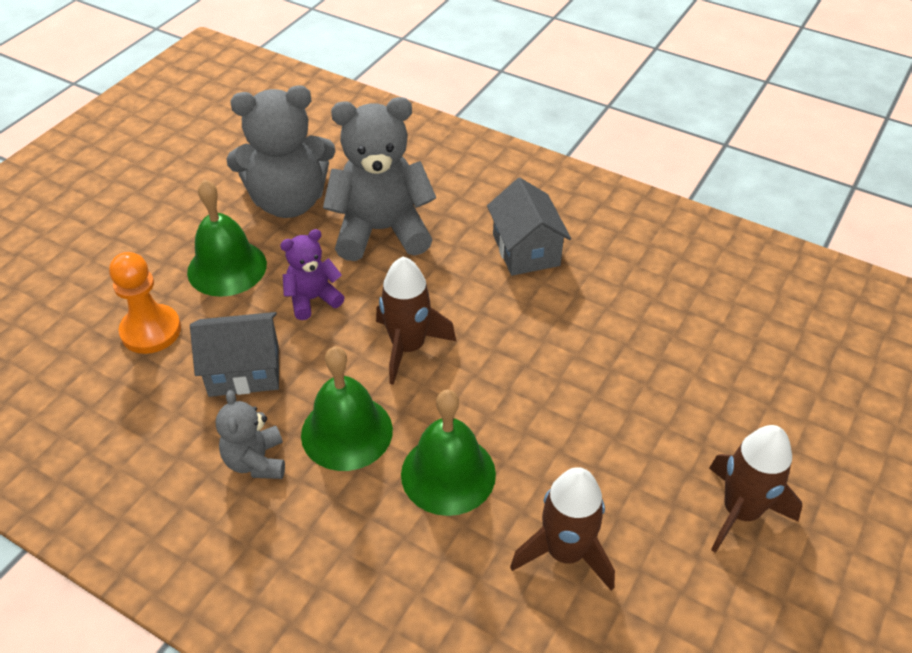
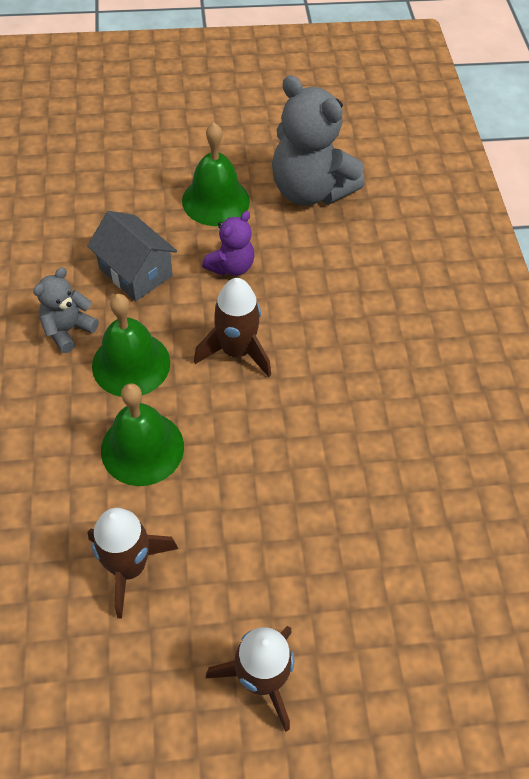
camera: 50 degrees right, 10 degrees up
(151, 331) = (127, 201): orange pawn -> none
(313, 299) = (231, 266): purple teddy bear -> purple teddy bear turned 105 degrees clockwise
(381, 231) = (335, 262): grey teddy bear -> none
(526, 250) = (406, 366): grey house -> none

